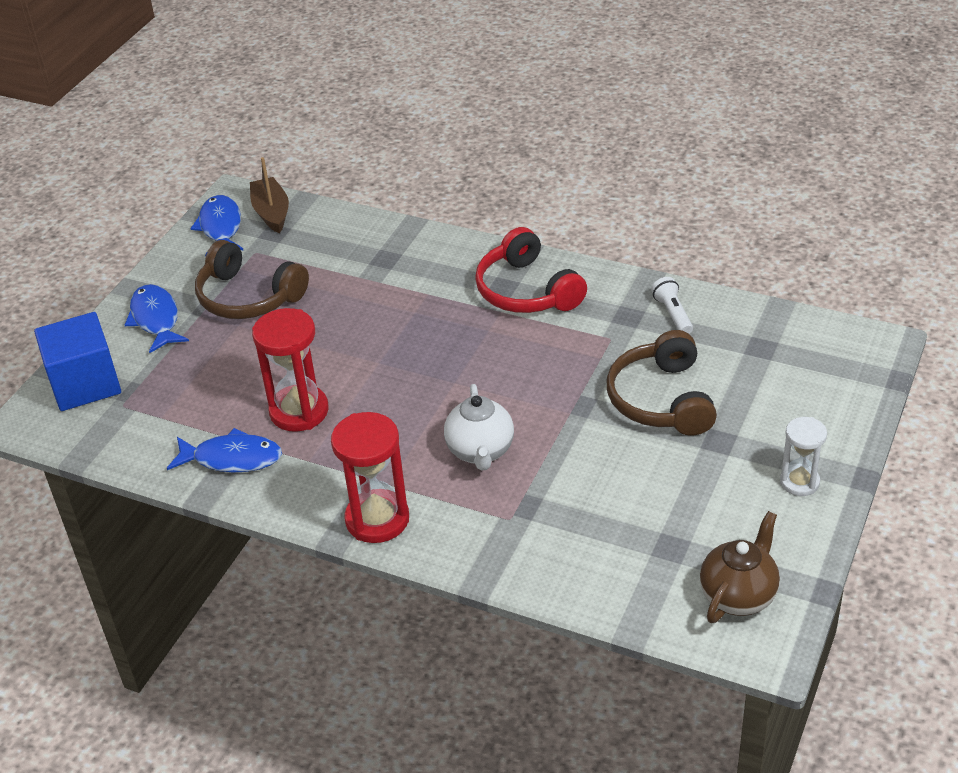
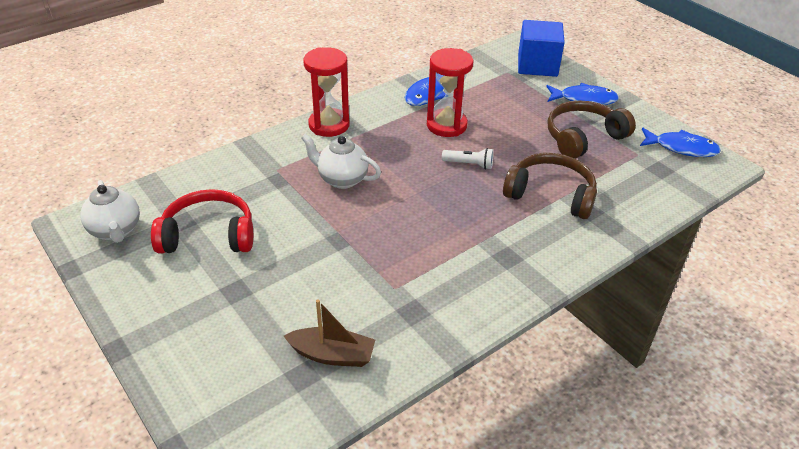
camera: 115 degrees right, 0 degrees up
(271, 212) = (689, 175): brown boat -> brown boat (332, 355)
(526, 291) = (491, 267): red headphones -> red headphones (208, 235)
(661, 399) = (304, 282): brown headphones -> brown headphones (551, 194)
(672, 314) = (392, 340): white flashlight -> white flashlight (469, 164)
(738, 595) = (116, 231): brown teapot -> white teapot
(799, 482) = (155, 311): white hourglass -> none

